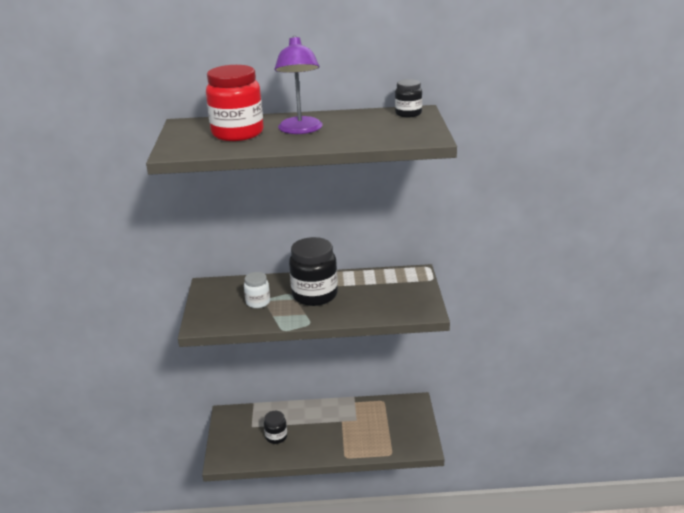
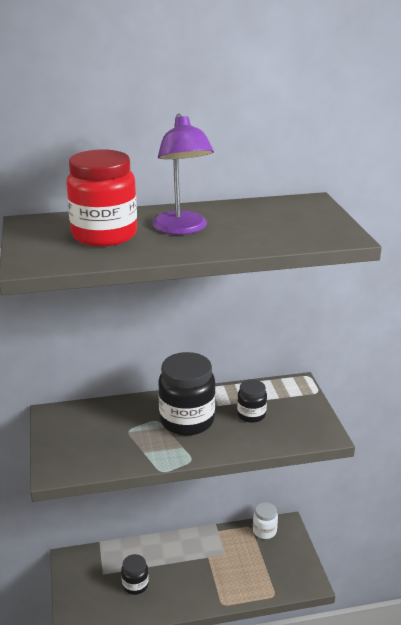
camera: 10 degrees left, 0 degrees up
(258, 302) = (120, 434): white jar -> white jar (264, 531)
(408, 114) = (301, 204): black jar -> black jar (251, 415)

